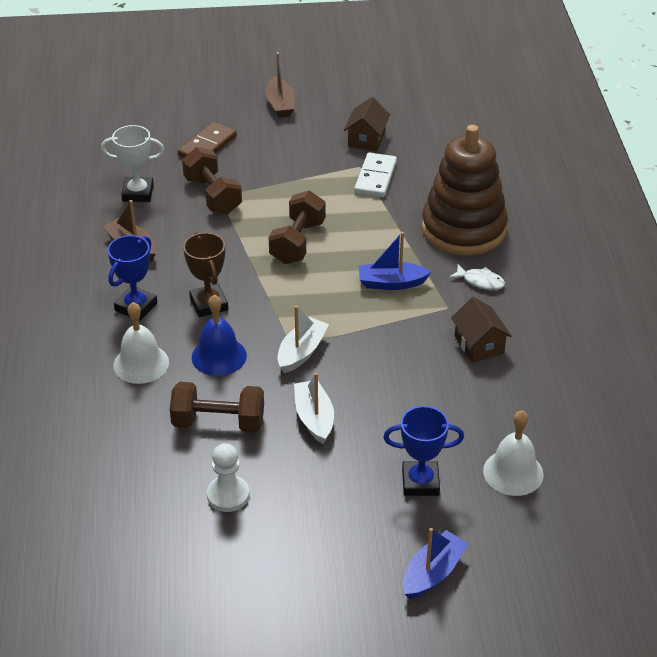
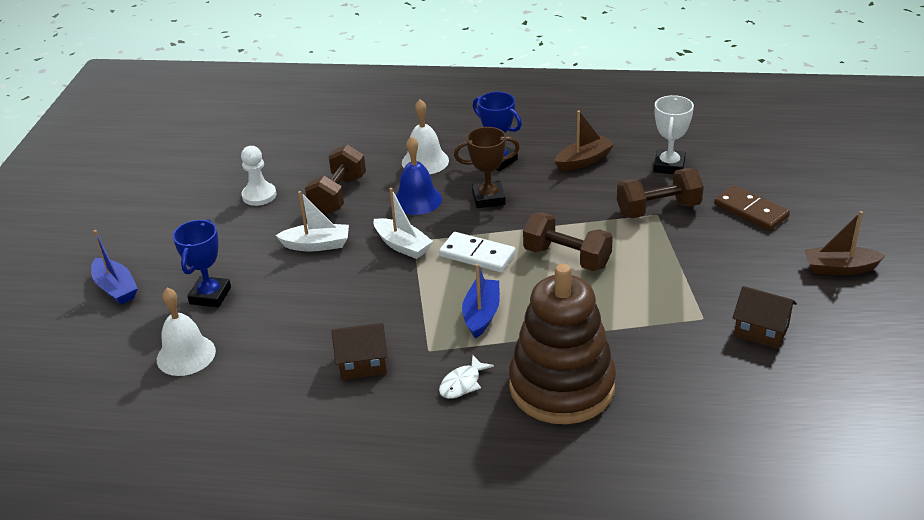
camera: 105 degrees right, 5 degrees down
(375, 178) = (677, 328): white domino -> white domino (477, 255)

